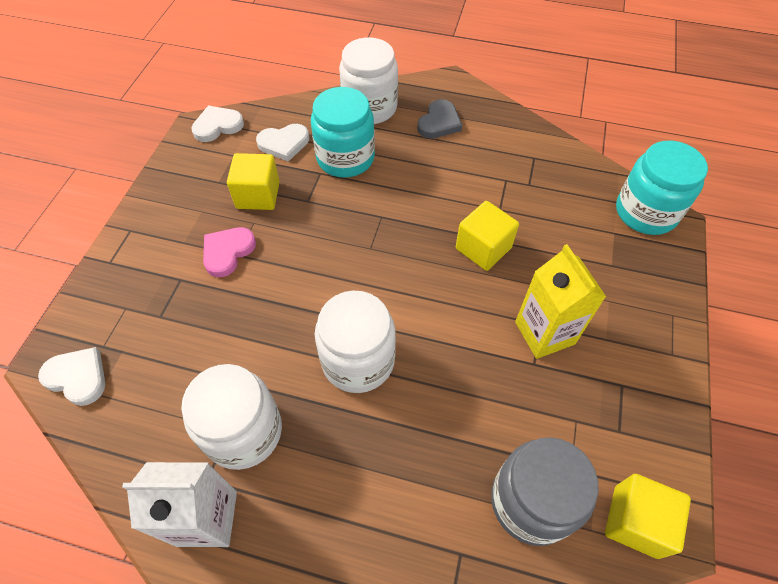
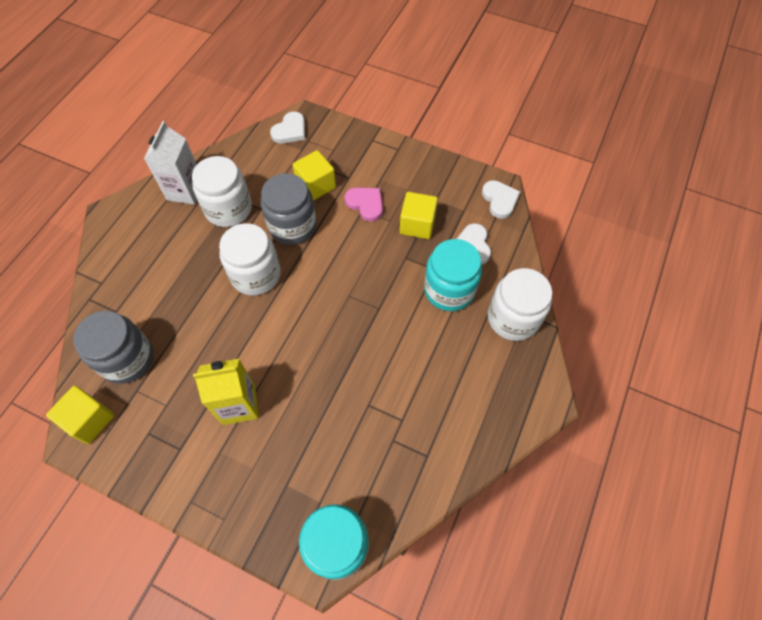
camera: 100 degrees right, 5 degrees up
(270, 332) = (292, 226): none -> grey jar
(439, 122) = (486, 376): grey heart -> none
(483, 248) = (329, 379): yellow cube -> yellow cube (316, 185)

